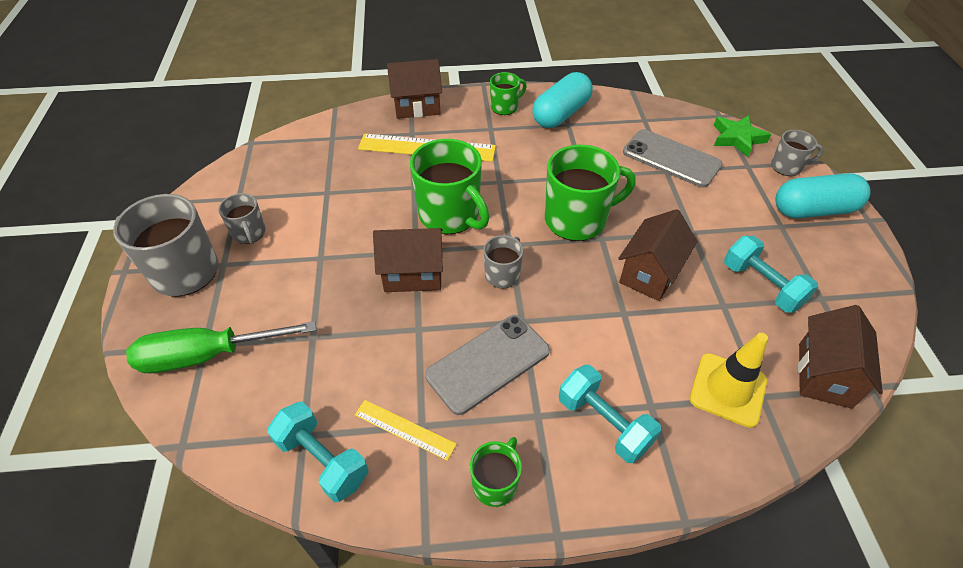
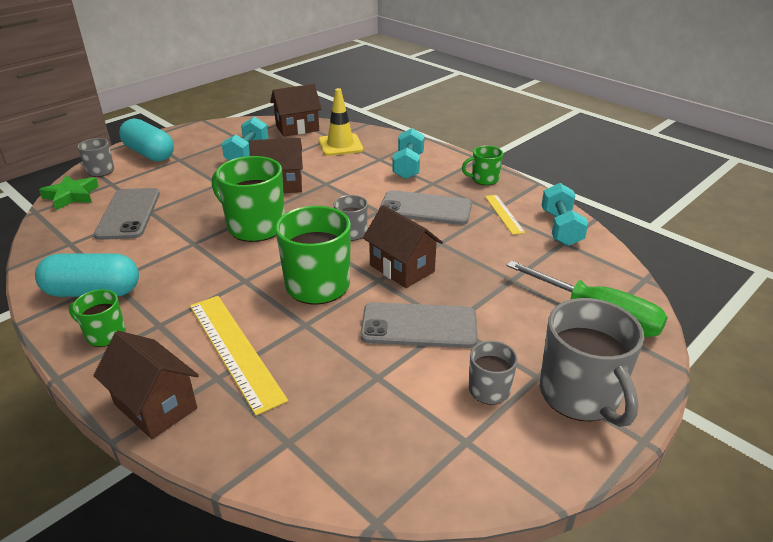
camera: 130 degrees left, 15 degrees down
(340, 239) = (419, 326): none -> grey phone

